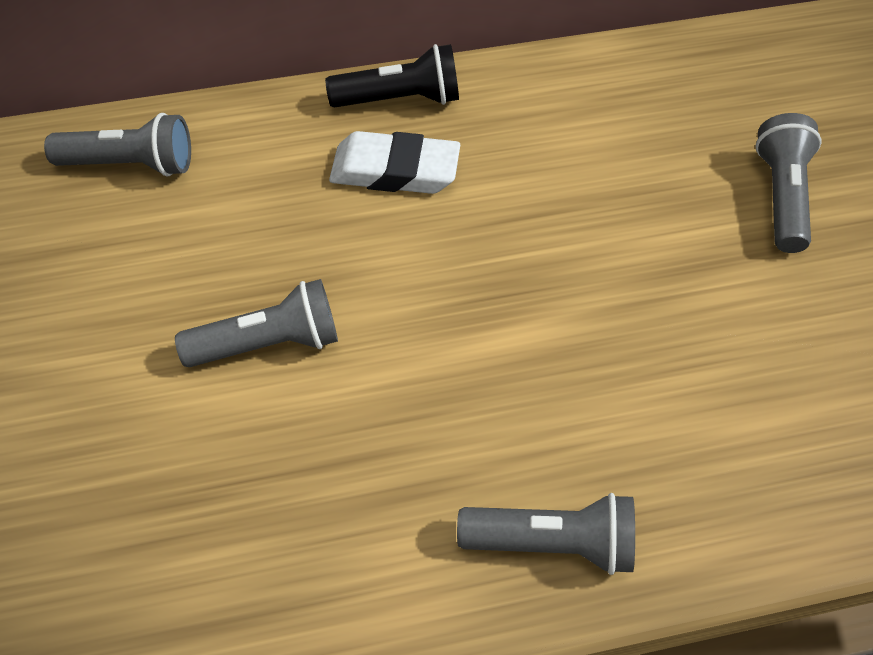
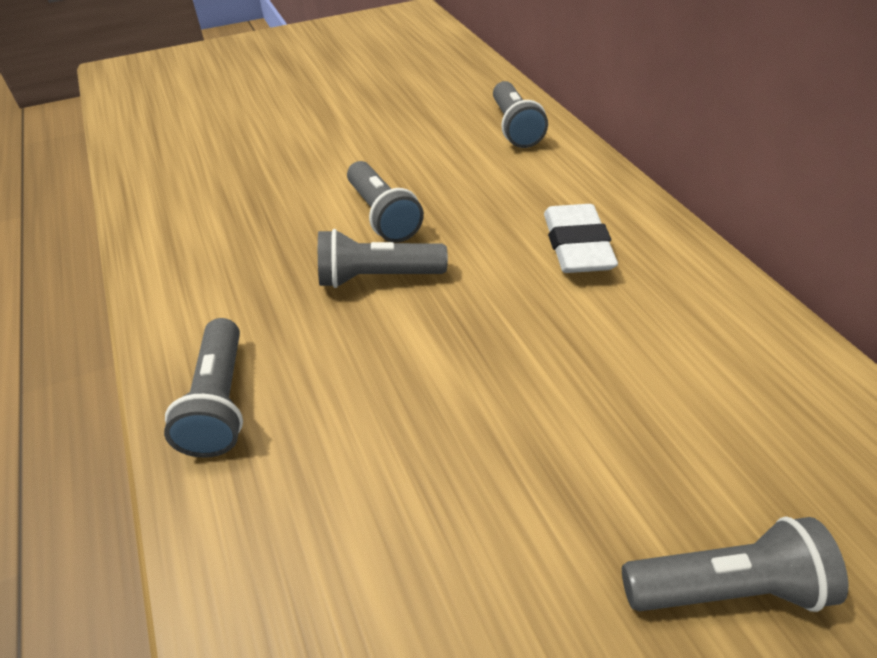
camera: 80 degrees right, 10 degrees down
(388, 365) = (377, 277): none -> grey flashlight
(400, 99) = (661, 234): black flashlight -> none

